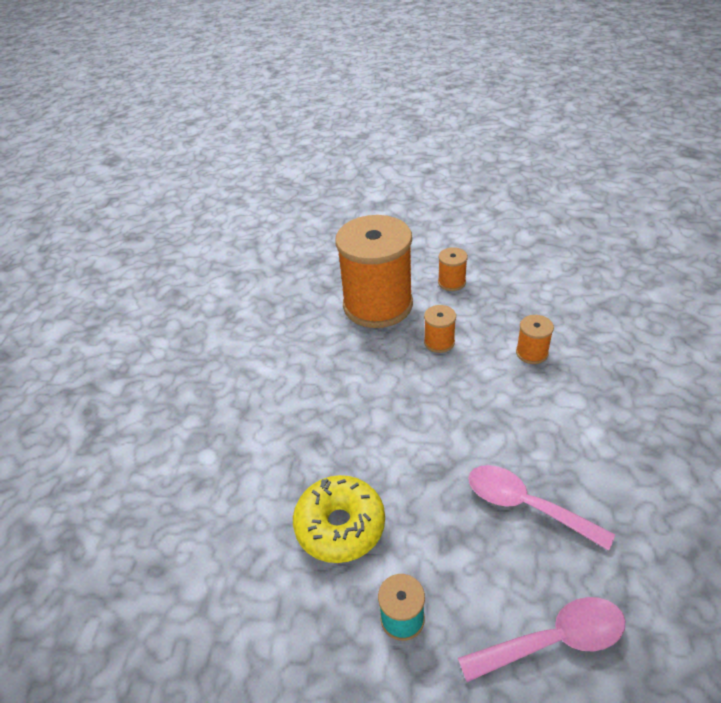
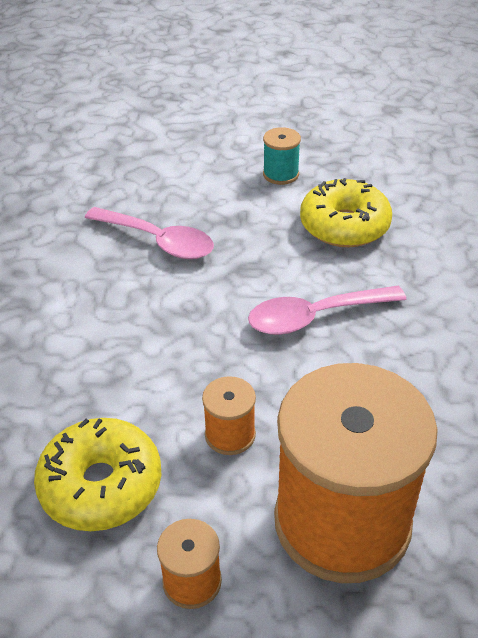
camera: 175 degrees right, 0 degrees up
(509, 317) = (101, 485): none -> yellow donut
(531, 353) = (88, 412): orange spool -> none
(553, 640) = (164, 166): pink spoon -> pink spoon (315, 317)

